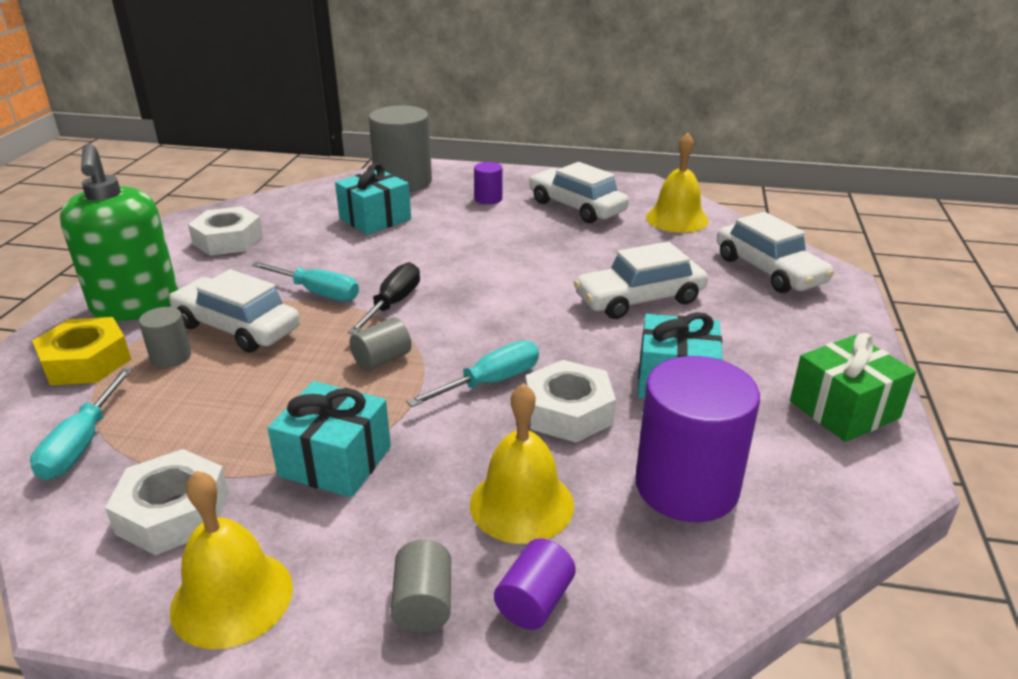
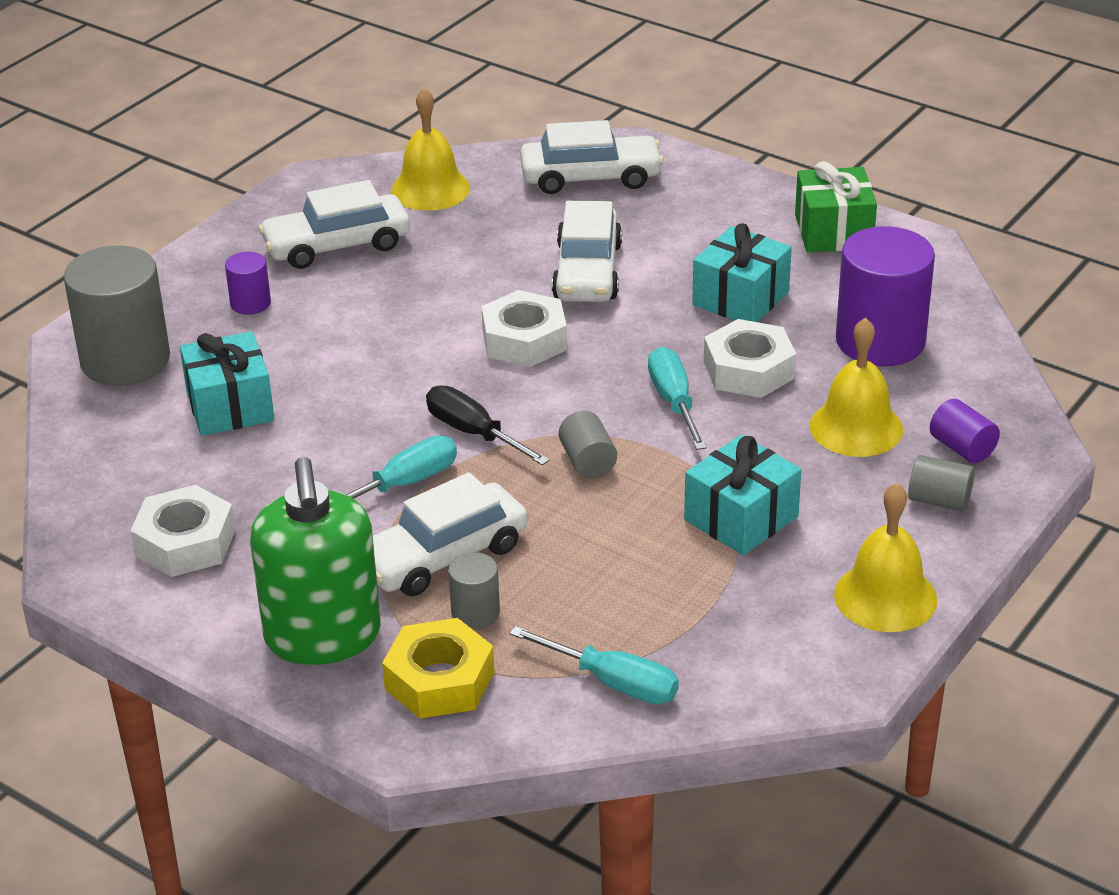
camera: 65 degrees left, 5 degrees up
(136, 306) = (323, 636): green soap dispenser -> green soap dispenser turned 75 degrees clockwise
(173, 513) = (760, 623): white nut -> white nut (524, 340)

